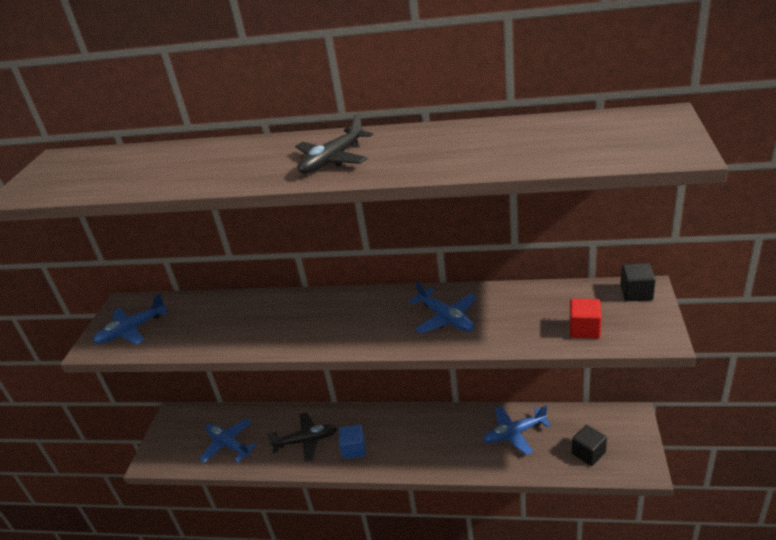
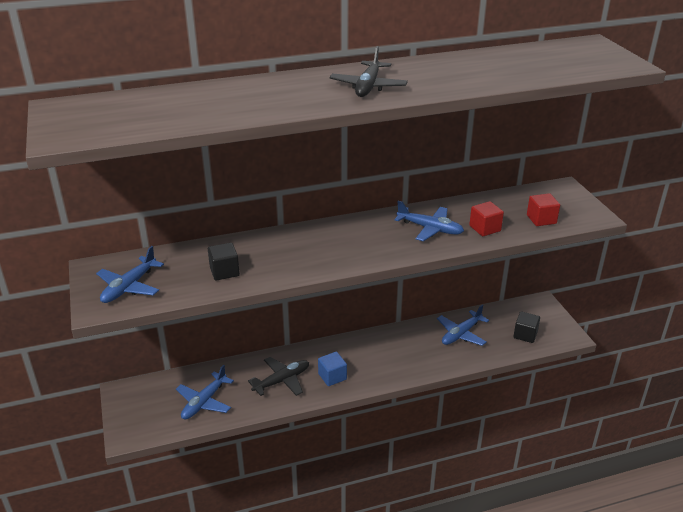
camera: 30 degrees left, 0 degrees up
(228, 444) = (204, 402): blue plane -> blue plane turned 75 degrees counterclockwise
(507, 329) = (485, 228): none -> red cube
(636, 293) = (559, 190): black cube -> black cube (224, 271)

